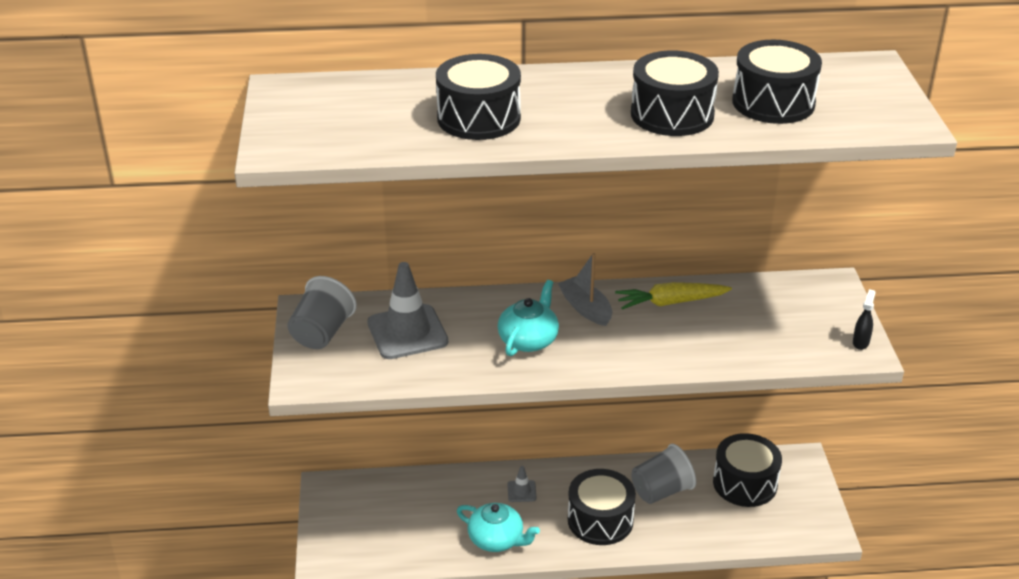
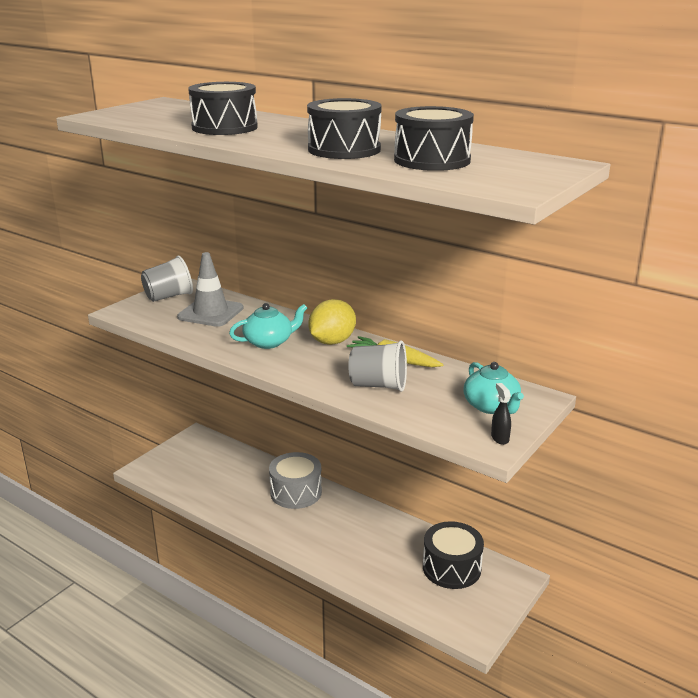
camera: 40 degrees right, 10 degrees down
(497, 539) = (245, 509): turquoise teapot -> turquoise teapot (491, 406)
(521, 491) = (296, 492): grey traffic cone -> grey drum
(586, 308) = (332, 342): grey boat -> yellow lemon
(600, 520) = (321, 534): black drum -> none
(661, 491) = (384, 540): grey cup -> grey cup (378, 385)
(860, 342) = (499, 438): black spray bottle -> black spray bottle turned 75 degrees counterclockwise

